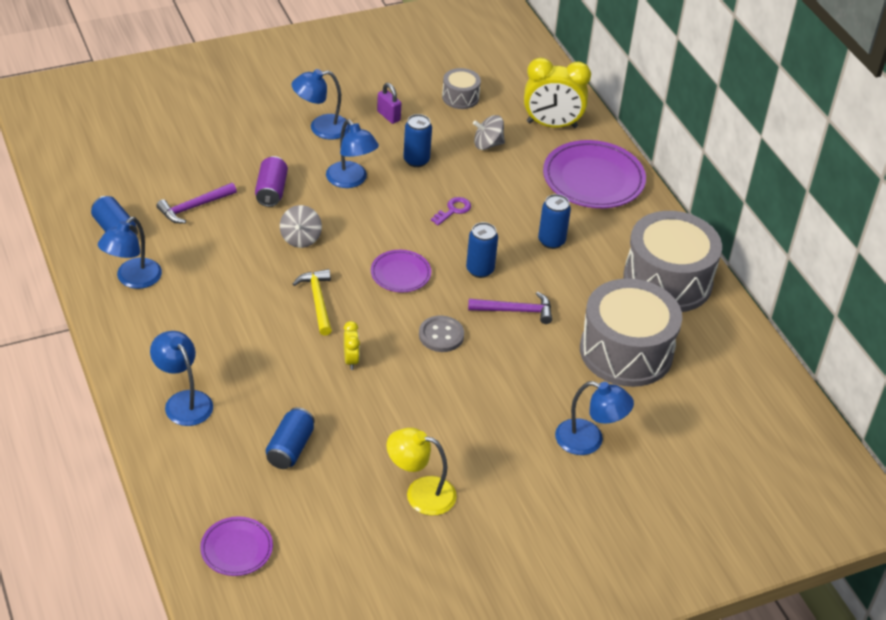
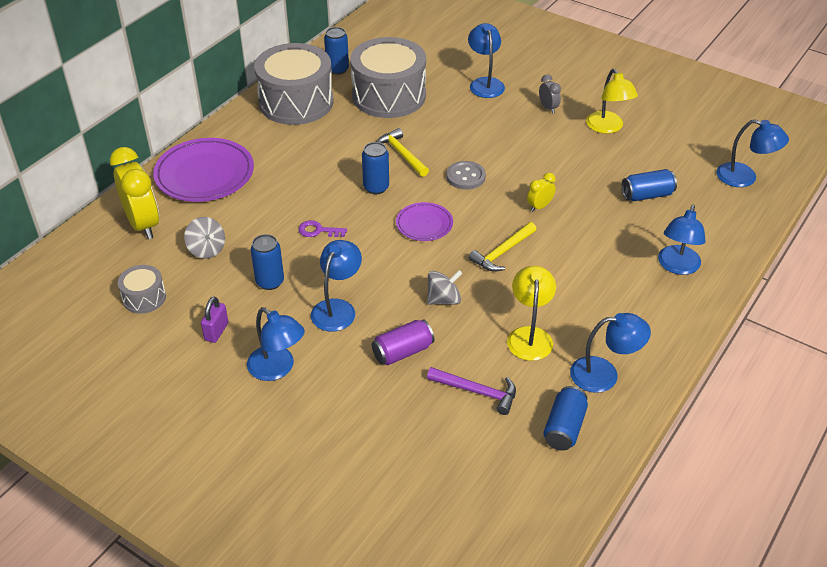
camera: 120 degrees left, 0 degrees up
(213, 263) = (529, 336): none -> yellow lamp
(236, 549) = (745, 177): purple plate -> blue lamp
(498, 465) = (548, 108): none -> grey clock
(516, 311) = (401, 154): purple hammer -> yellow hammer
(551, 241) = (305, 167): blue can -> blue can (337, 69)

